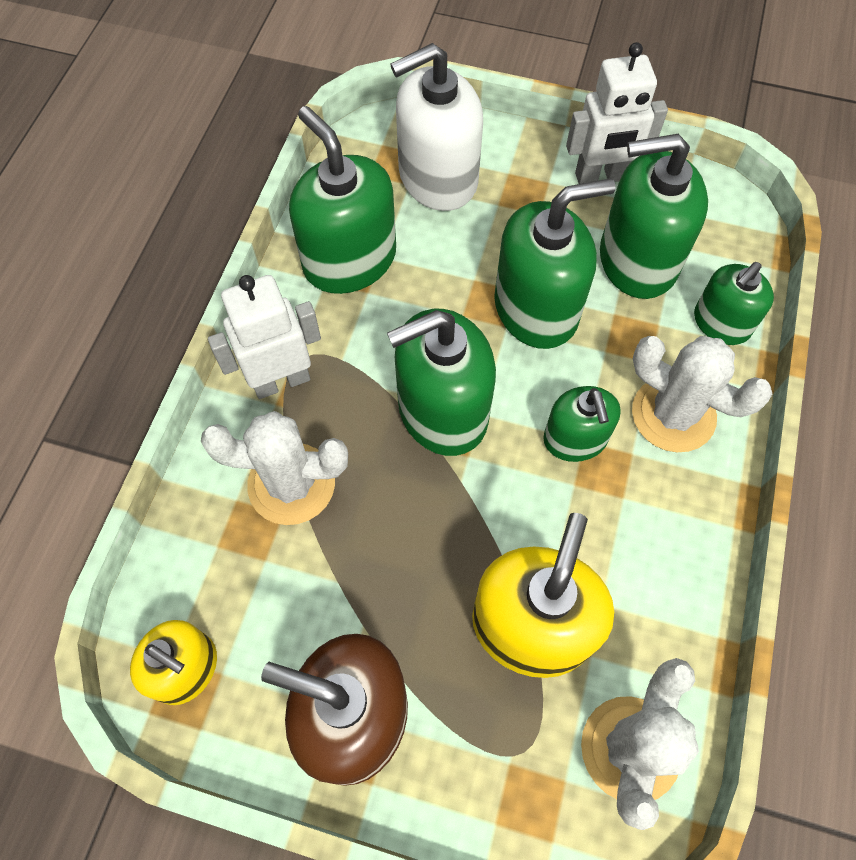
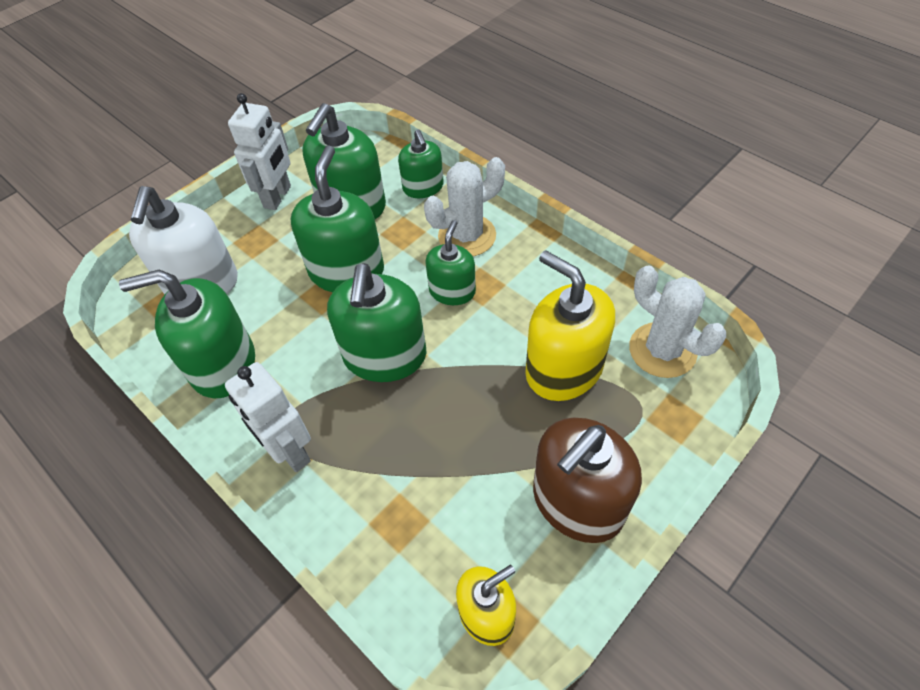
camera: 60 degrees left, 10 degrees down
(281, 381) = (290, 451): white robot -> white robot turned 45 degrees counterclockwise
(291, 484) = (379, 477): white cactus -> none
(575, 439) = (452, 291): green soap dispenser -> green soap dispenser turned 90 degrees counterclockwise

